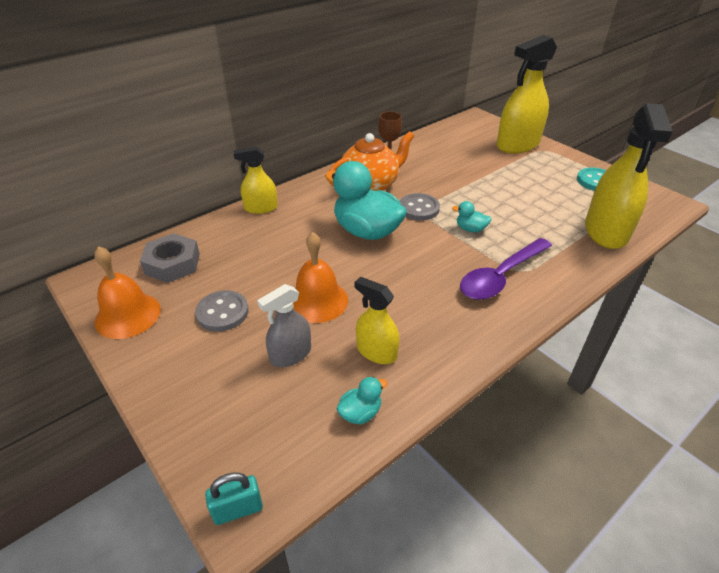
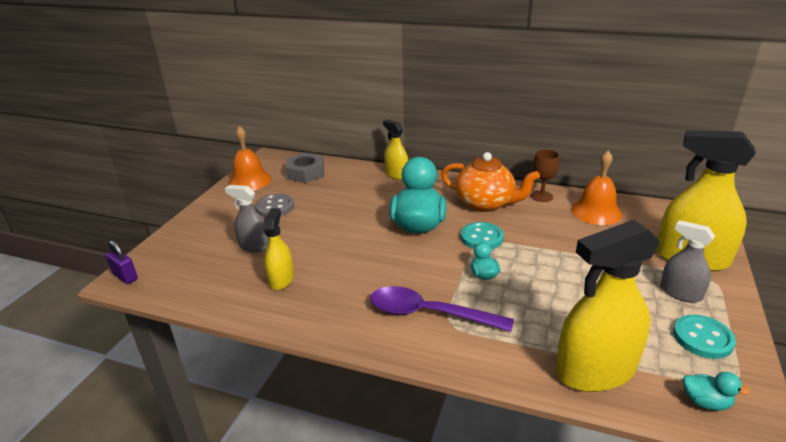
camera: 60 degrees right, 10 degrees down
(238, 509) = (125, 276): turquoise padlock -> purple padlock
(317, 300) = (315, 235): orange bell -> orange bell (596, 212)
(360, 413) = (218, 293): turquoise duck -> turquoise duck (705, 402)
(419, 208) = (481, 238): grey button -> turquoise button
(549, 166) = (680, 293): none -> grey spray bottle

